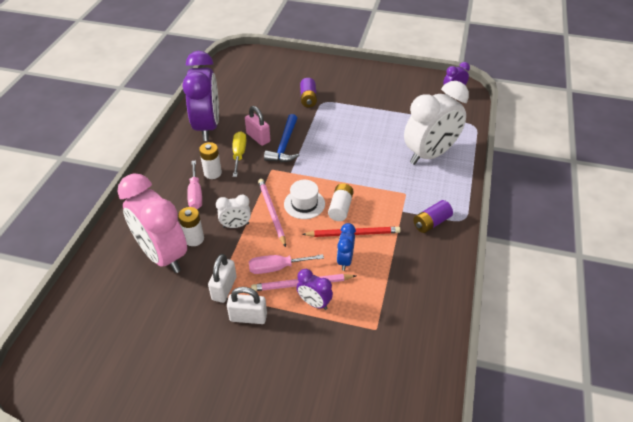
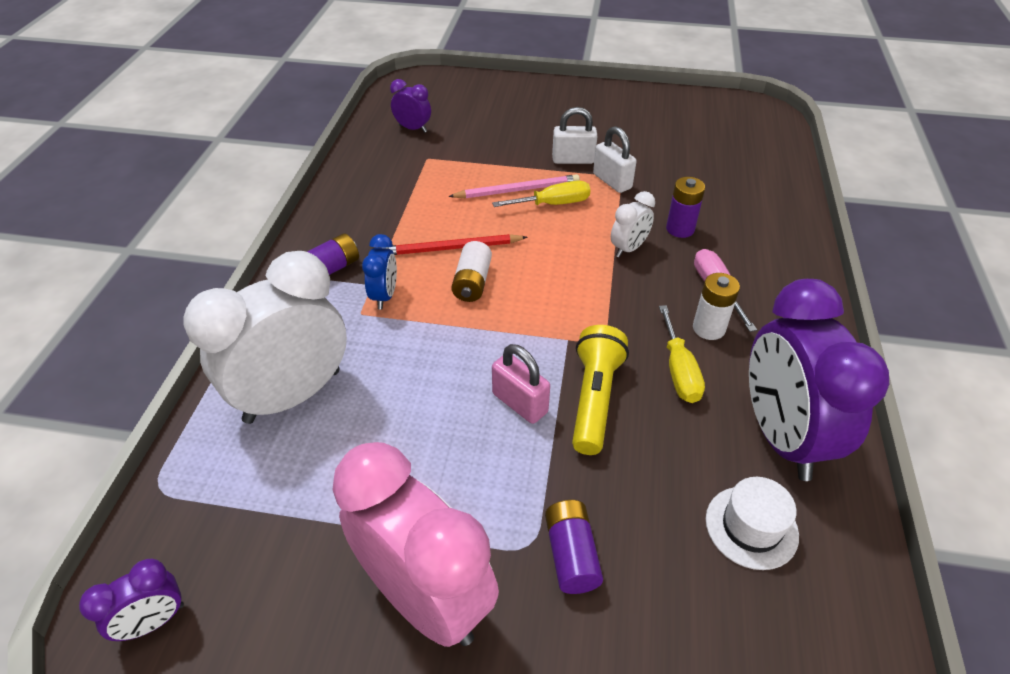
camera: 175 degrees right, 0 degrees up
(163, 255) = (710, 208): pink clock -> pink clock (425, 597)
(194, 239) = (680, 229): white battery -> purple battery
(224, 288) = (612, 181): white padlock -> white padlock turned 45 degrees counterclockwise
(236, 225) = (628, 249): white clock -> white clock turned 150 degrees clockwise
(258, 137) = (656, 414): pink padlock -> pink padlock (519, 403)
(271, 212) = (581, 270): pink pencil -> none
(276, 268) = (553, 204): pink screwdriver -> yellow screwdriver
(284, 145) = (594, 399): blue hammer -> yellow flashlight
(304, 204) = (532, 285): white hat -> white hat (751, 527)
(314, 303) = (499, 175): purple clock -> purple clock (413, 129)
(345, 260) = (463, 216): blue clock -> blue clock (384, 296)

